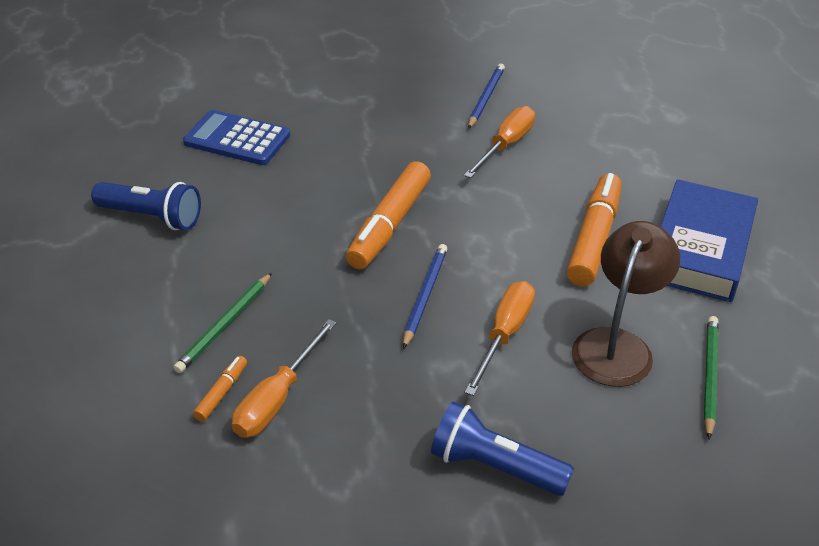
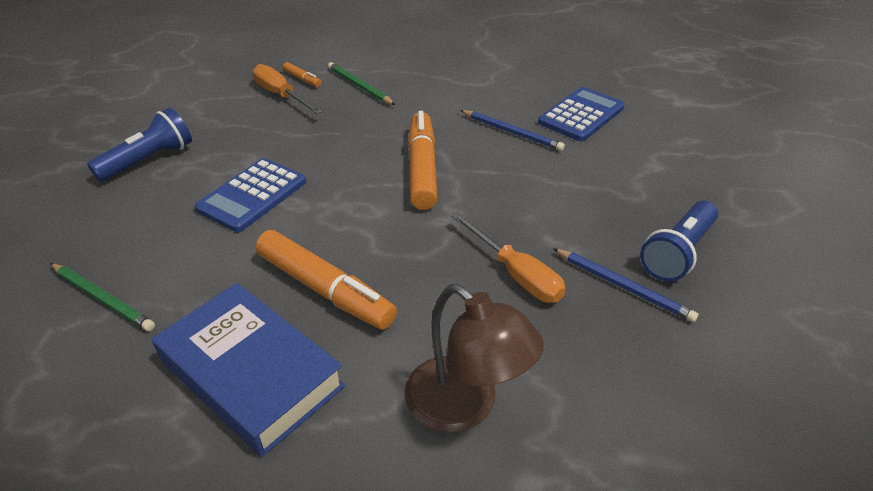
camera: 110 degrees right, 0 degrees up
(152, 217) = (489, 72): blue flashlight -> blue flashlight (678, 253)
(389, 225) = (422, 168): orange marker -> orange marker turned 45 degrees clockwise
(424, 296) = (325, 168): blue pencil -> blue pencil (512, 132)
(504, 335) = (252, 195): orange screwdriver -> blue calculator
(617, 345) = (187, 254): brown lamp -> brown lamp (465, 406)

